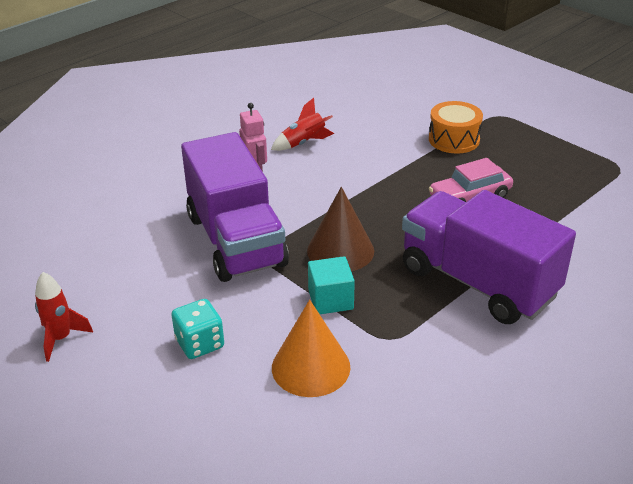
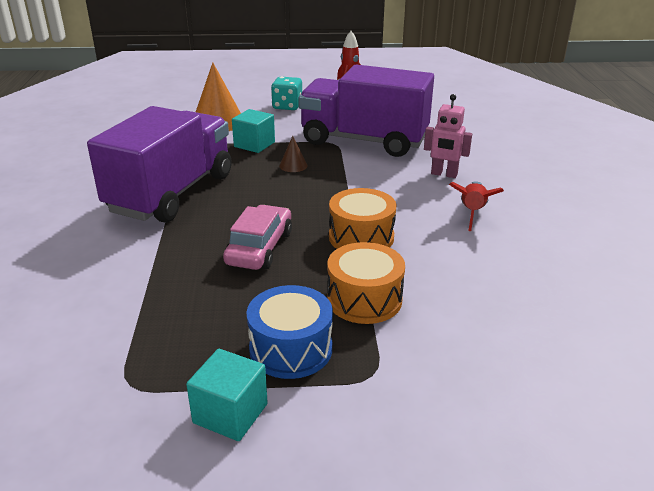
camera: 130 degrees right, 5 degrees down
(340, 250) = (293, 165): brown cone -> brown cone, size x0.47
(397, 168) = (361, 237): none -> orange drum
(478, 282) = (172, 193): purple truck -> purple truck turned 60 degrees counterclockwise
(523, 141) = (291, 349): none -> blue drum
(580, 135) = (230, 413): none -> turquoise cube

